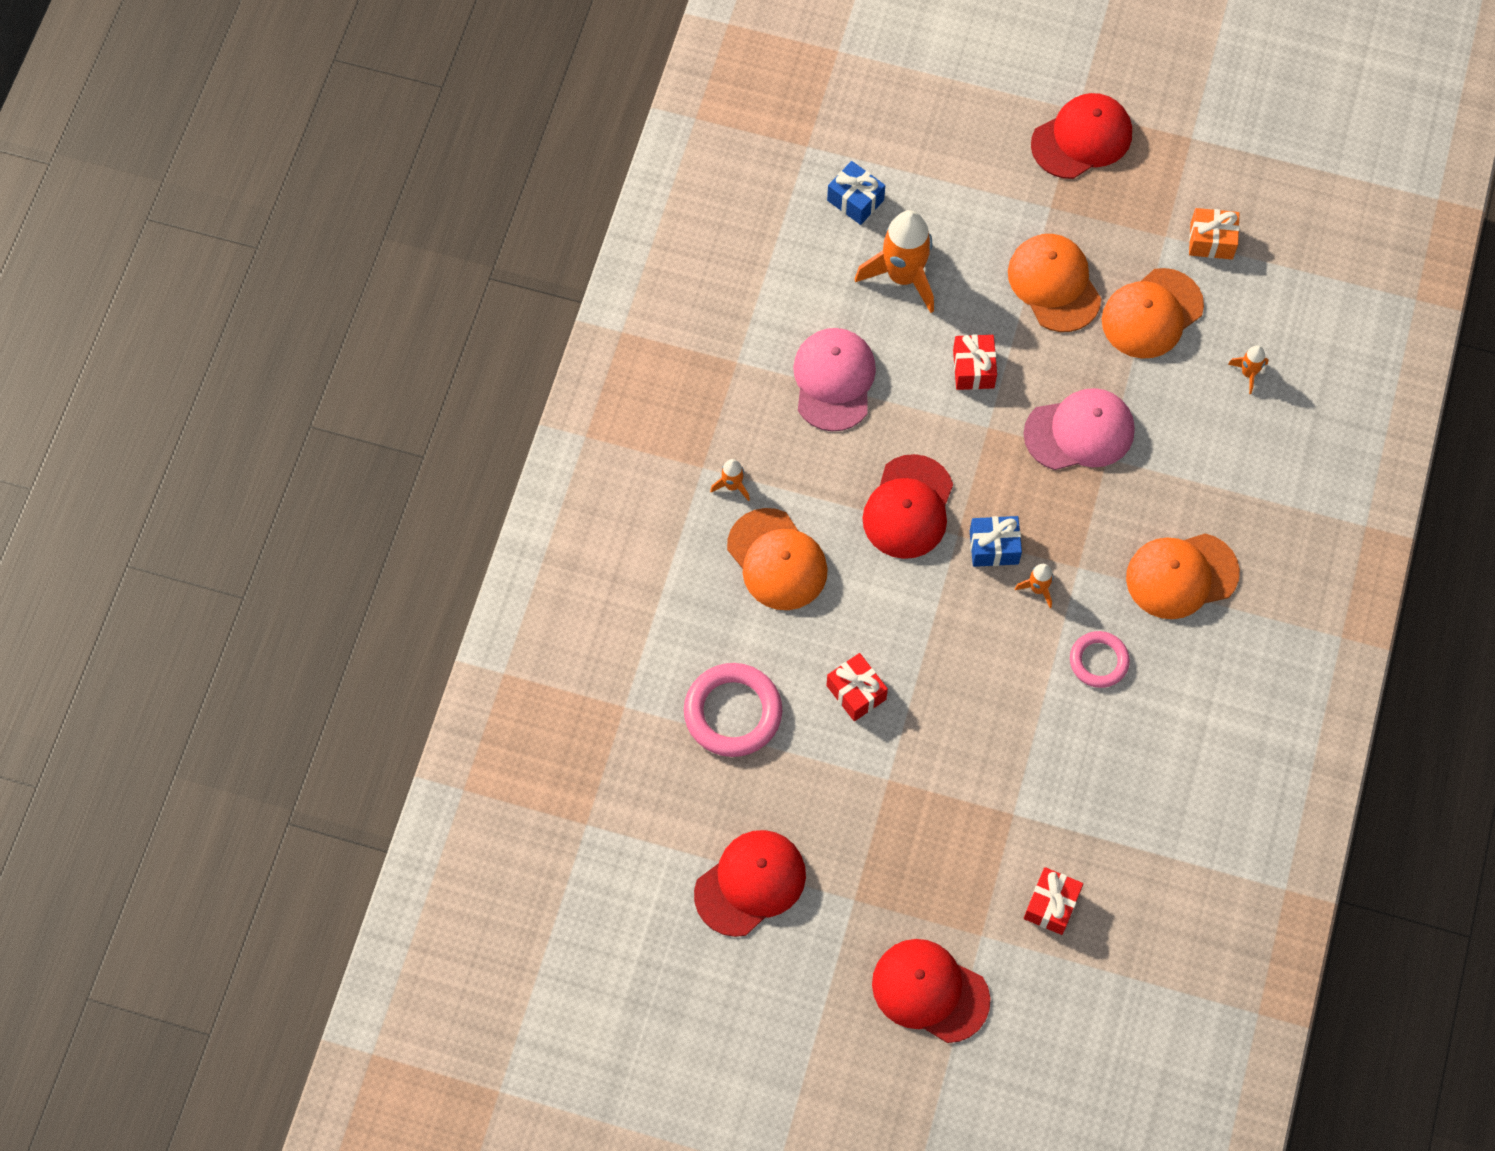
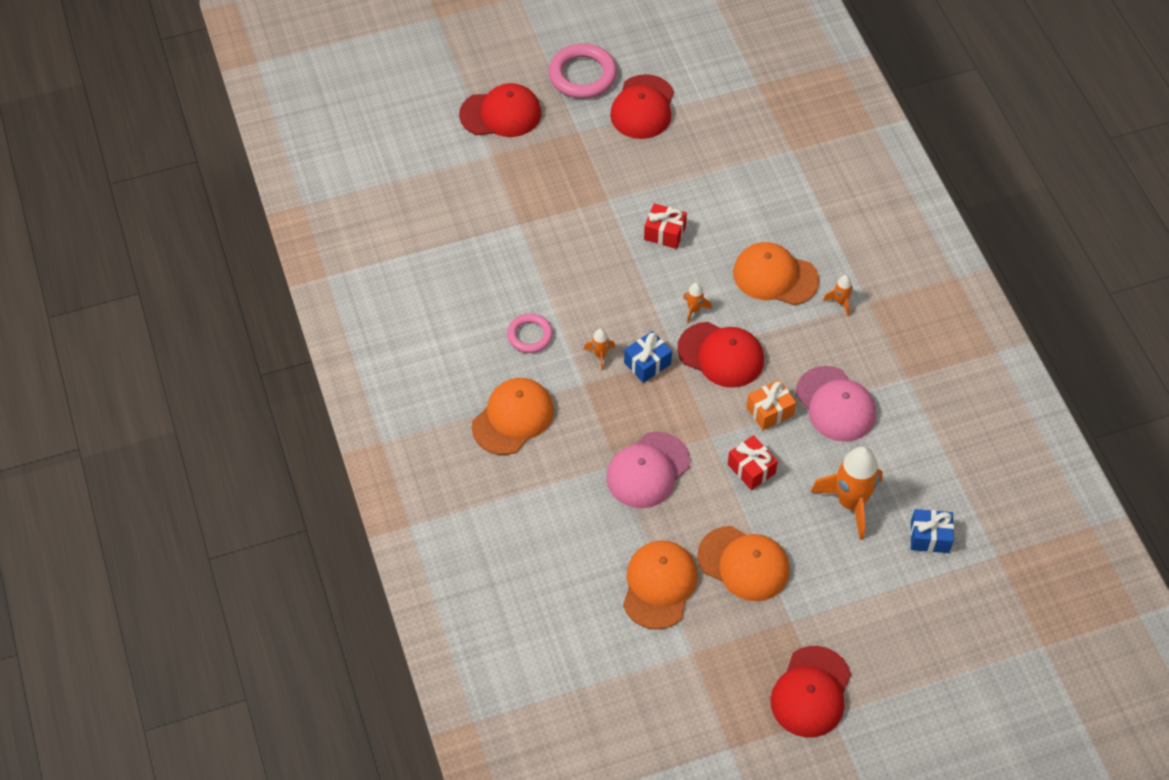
camera: 145 degrees right, 10 degrees down
(733, 712) = (727, 182): pink ring -> pink ring (582, 75)
(908, 507) = (721, 355): red cap -> red cap turned 135 degrees clockwise
(1051, 905) = (462, 191): red gift -> none
(1211, 241) = (656, 670): orange gift -> orange gift (770, 411)
(1248, 373) = (560, 584): orange rocket -> orange rocket (694, 309)

